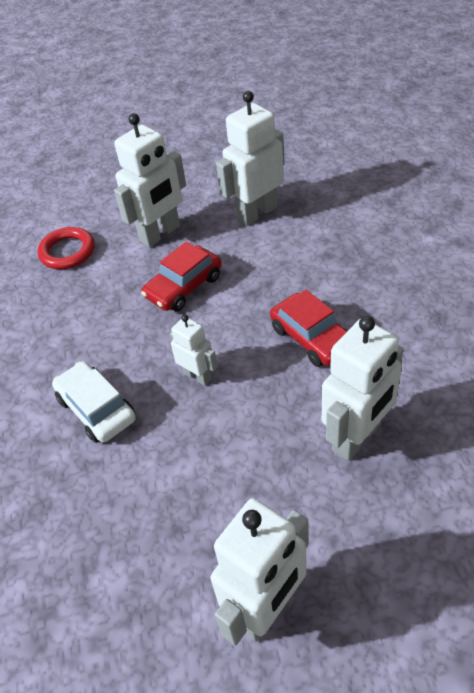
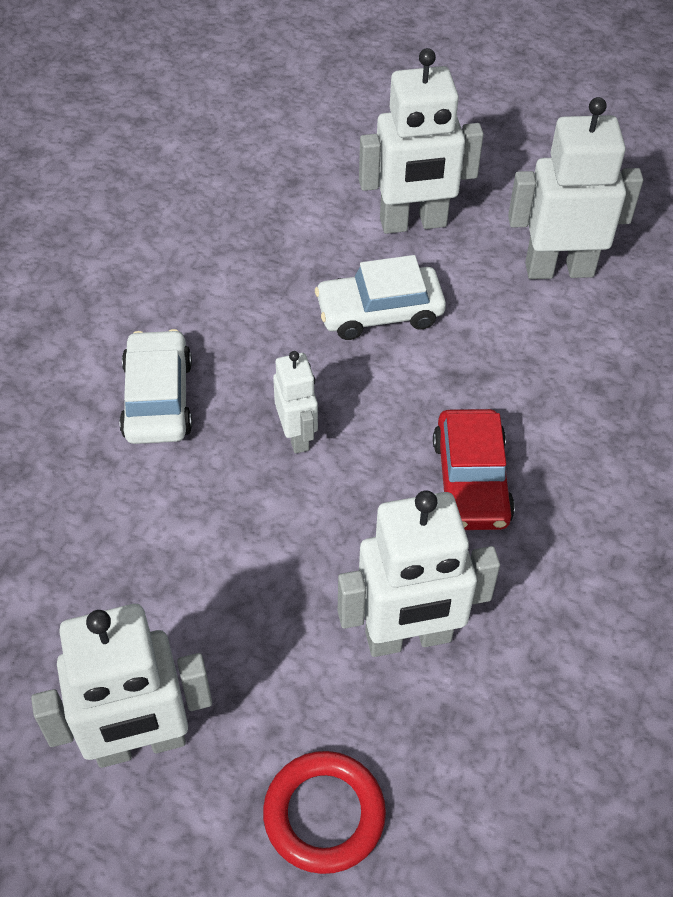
camera: 30 degrees right, 5 degrees up
(67, 252) = (286, 179): red ring -> red ring (324, 814)
(184, 287) = (379, 312): red car -> white car

